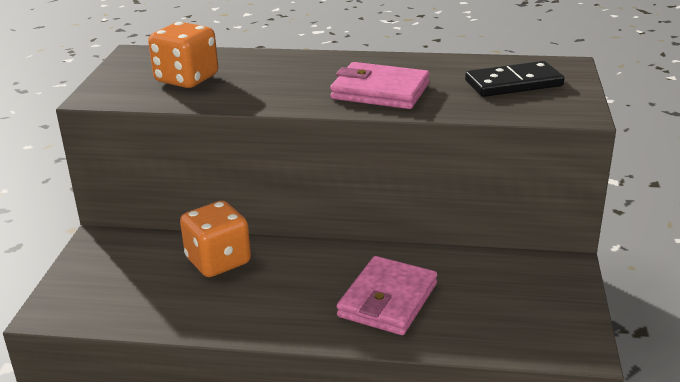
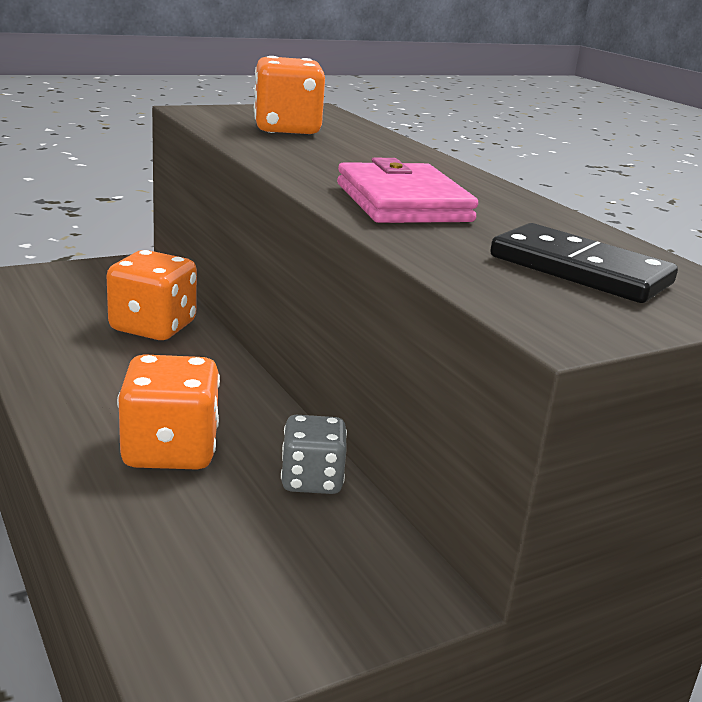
camera: 50 degrees right, 5 degrees down
(387, 300) = (170, 451): pink wallet -> orange dice
(454, 263) = (311, 480): none -> grey dice

